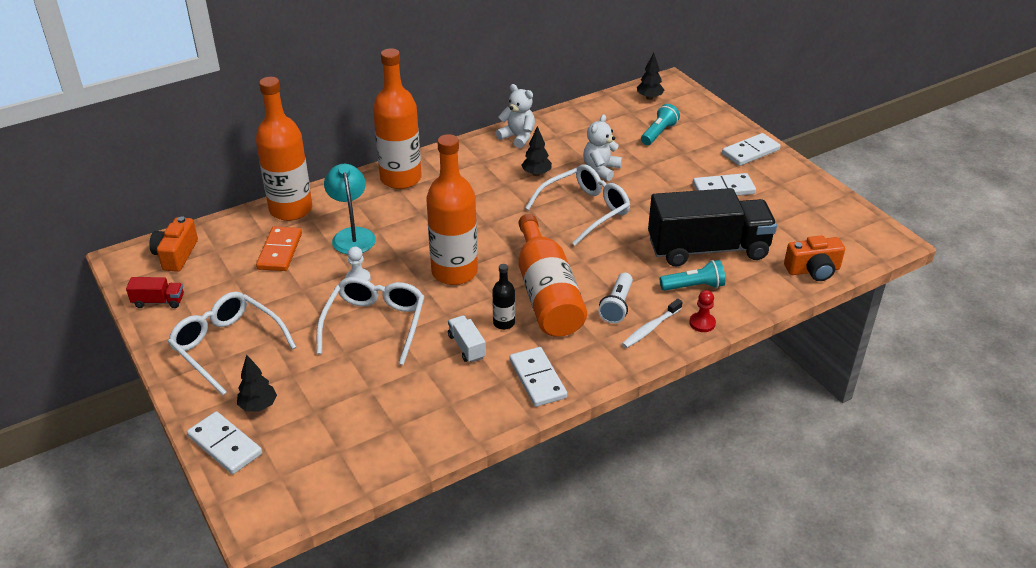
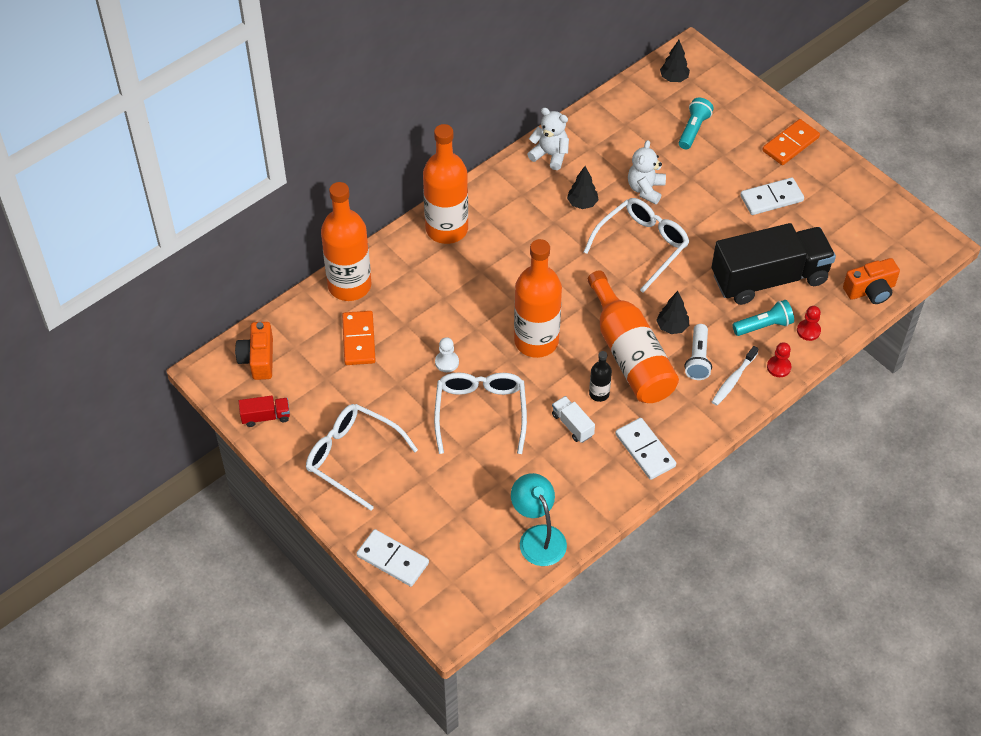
camera: 10 degrees left, 15 degrees up
(258, 406) = (406, 516): black tree -> black tree (672, 327)
(352, 235) = (423, 310): turquoise lamp -> turquoise lamp (538, 537)
(740, 296) = (808, 331): none -> red pawn
(750, 152) = (790, 144): white domino -> orange domino

